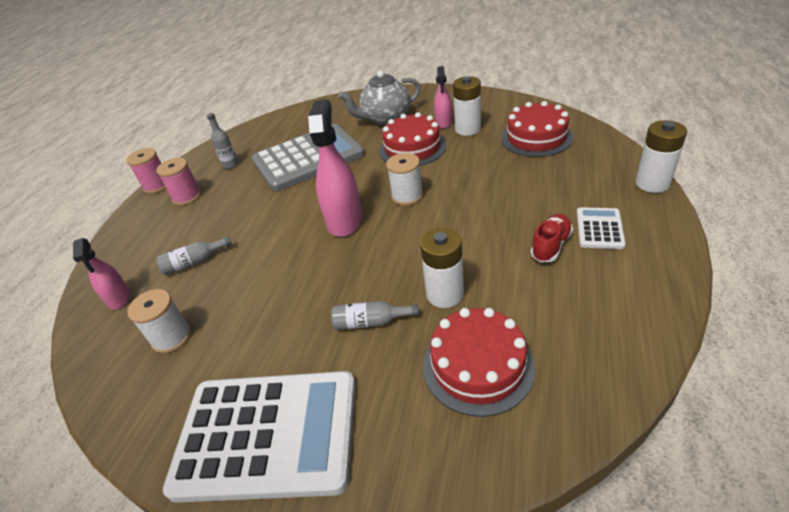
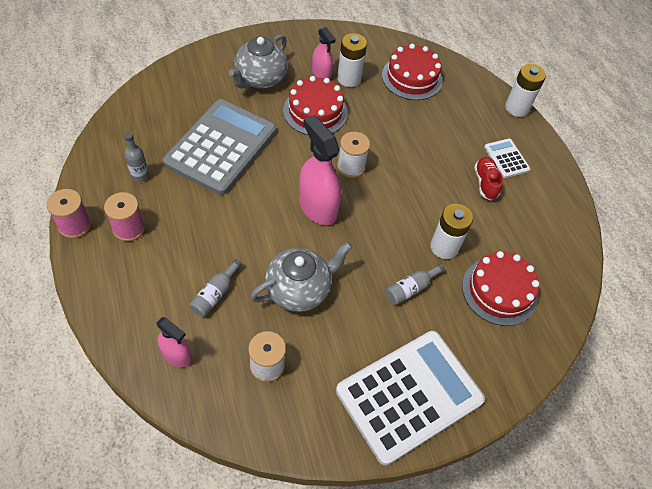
camera: 45 degrees left, 15 degrees up
(262, 283) = (299, 289): none -> grey teapot

